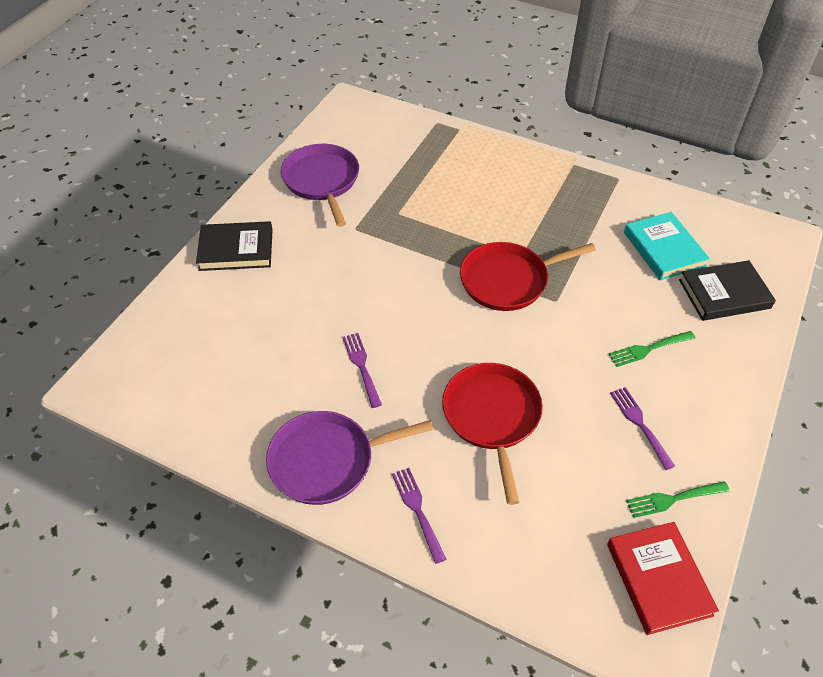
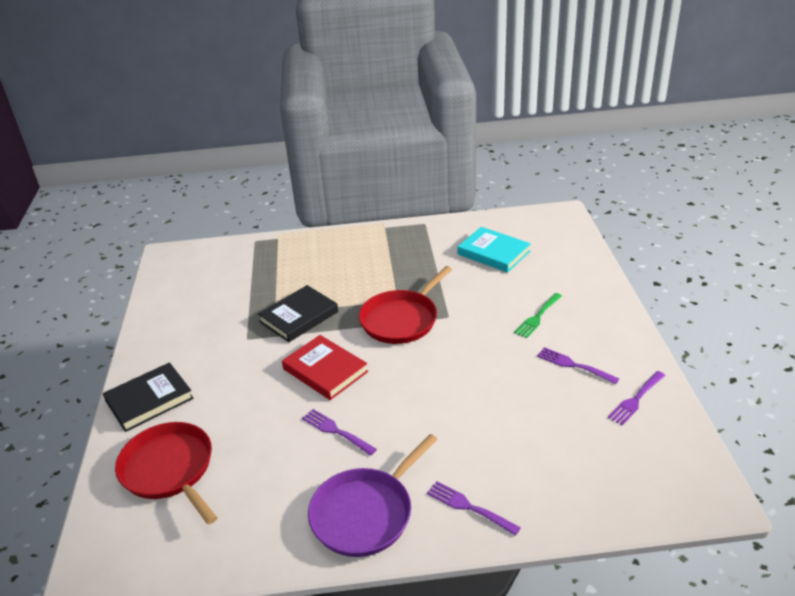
camera: 30 degrees left, 15 degrees down
(322, 181) = (189, 317): purple pan -> none
(492, 417) = (468, 413): red pan -> red pan (170, 470)
(658, 579) = (672, 454): red book -> red book (325, 370)
(673, 499) = (636, 399): green fork -> purple fork
(724, 294) = (556, 262): black book -> black book (299, 317)

